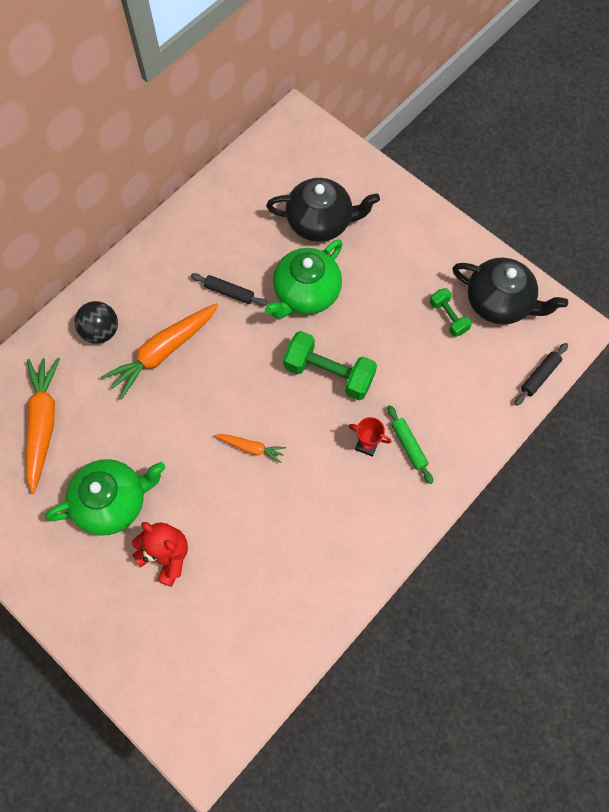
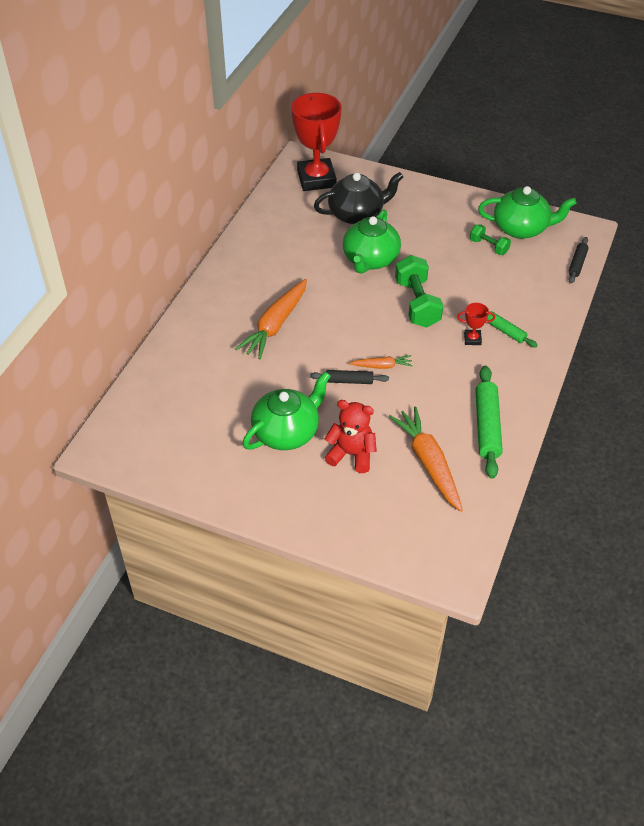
camera: 20 degrees left, 20 degrees down
(43, 423) = (198, 397): orange carrot -> orange carrot (428, 463)
(101, 331) = (215, 325): black ball -> none
(229, 292) = (308, 274): black rolling pin -> black rolling pin (349, 381)
(298, 155) = (316, 179): none -> red trophy
(326, 571) = (487, 426): none -> green rolling pin
(329, 373) = (417, 303): green dumbbell -> green dumbbell turned 75 degrees clockwise
(499, 302) = (521, 228): black teapot -> green teapot

